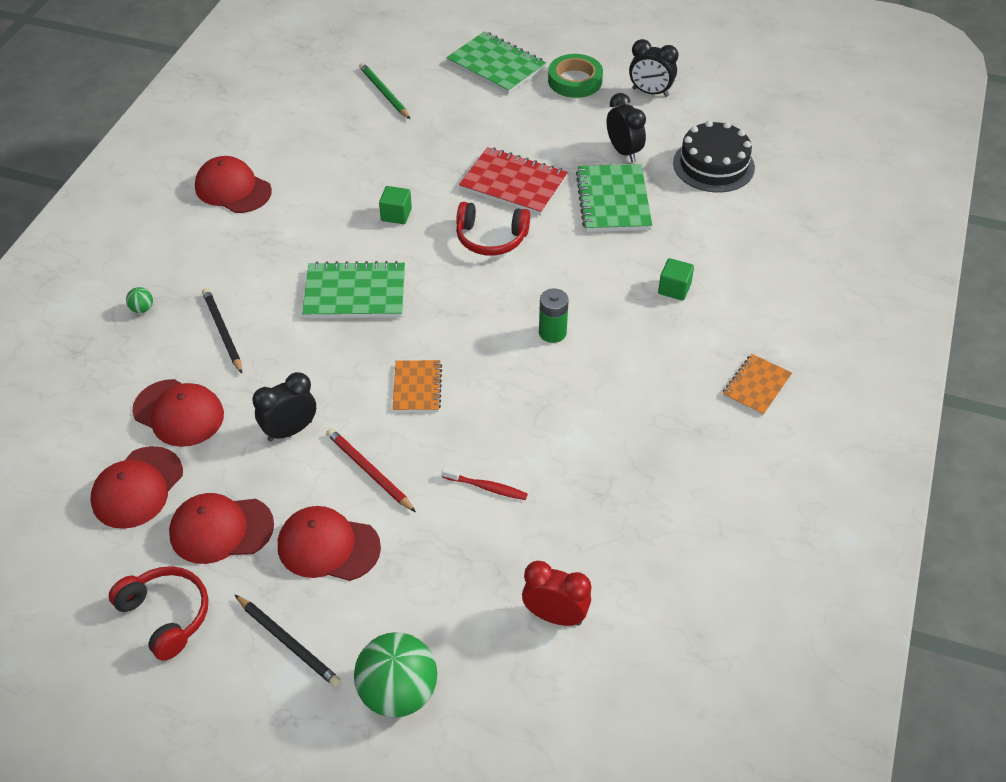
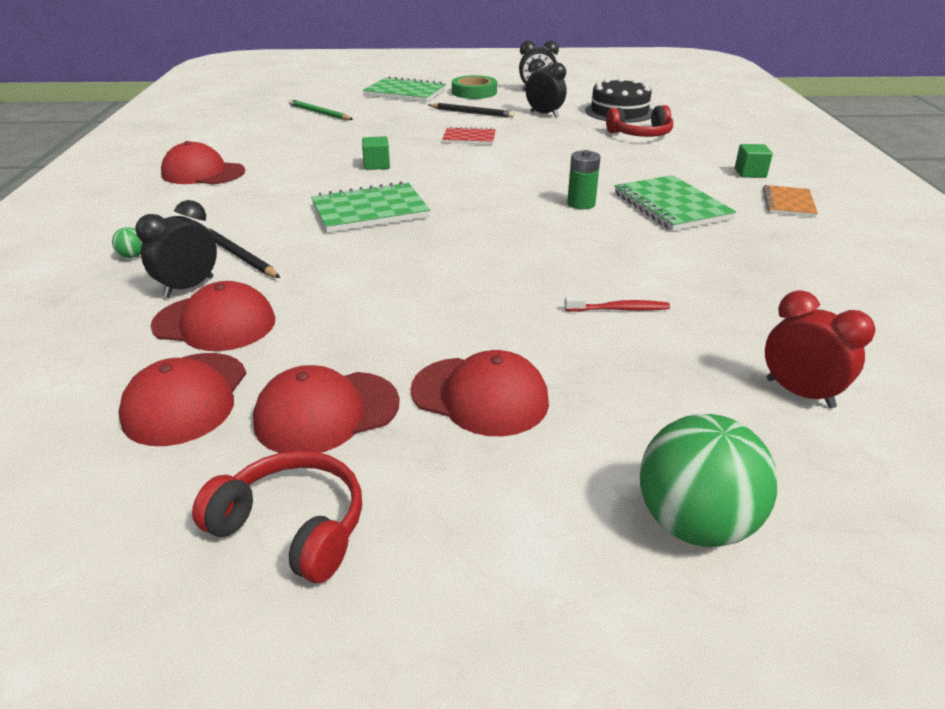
camera: 20 degrees left, 15 degrees down
(288, 642) = (498, 508): black pencil -> black pencil (472, 113)
(290, 431) = (363, 311): black clock -> black clock (189, 287)
(328, 546) = (480, 396): red cap -> red cap turned 150 degrees counterclockwise
(369, 471) = (479, 323): red pencil -> none
(417, 388) = (482, 256): orange notebook -> none
(491, 238) = (475, 165): red headphones -> red headphones (640, 134)
(513, 184) = (469, 138): red notebook -> red notebook, size x0.61
(555, 616) = (799, 393): red clock -> red clock turned 45 degrees clockwise
(613, 201) = (560, 135): green notebook -> green notebook (671, 206)
(674, 289) = (658, 167): green cube -> green cube (750, 173)

